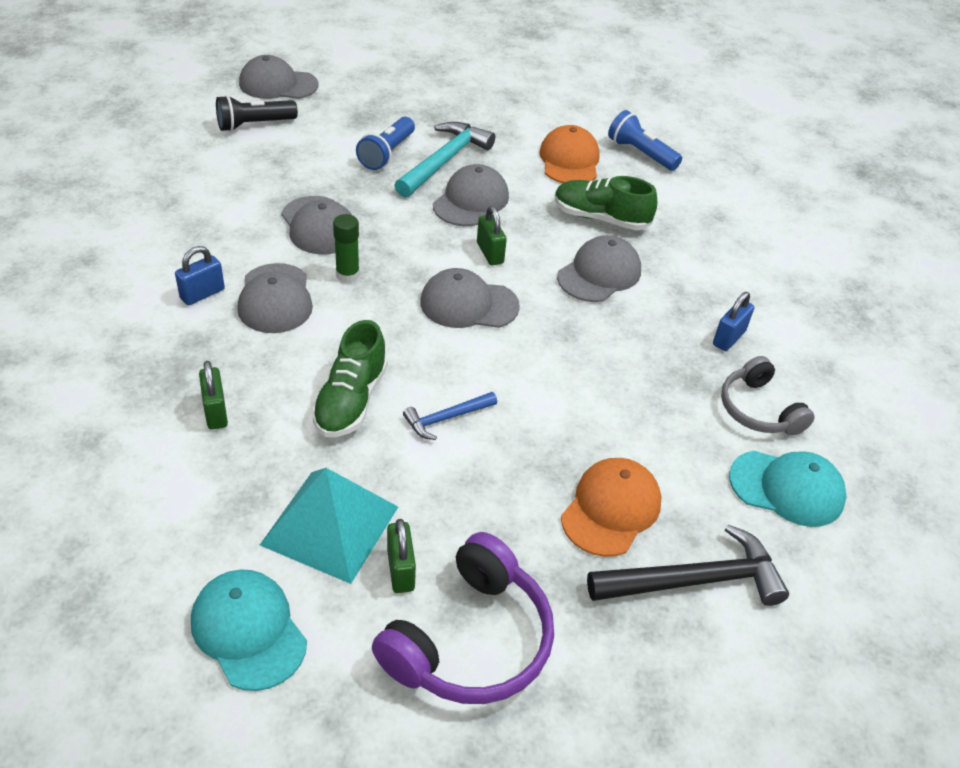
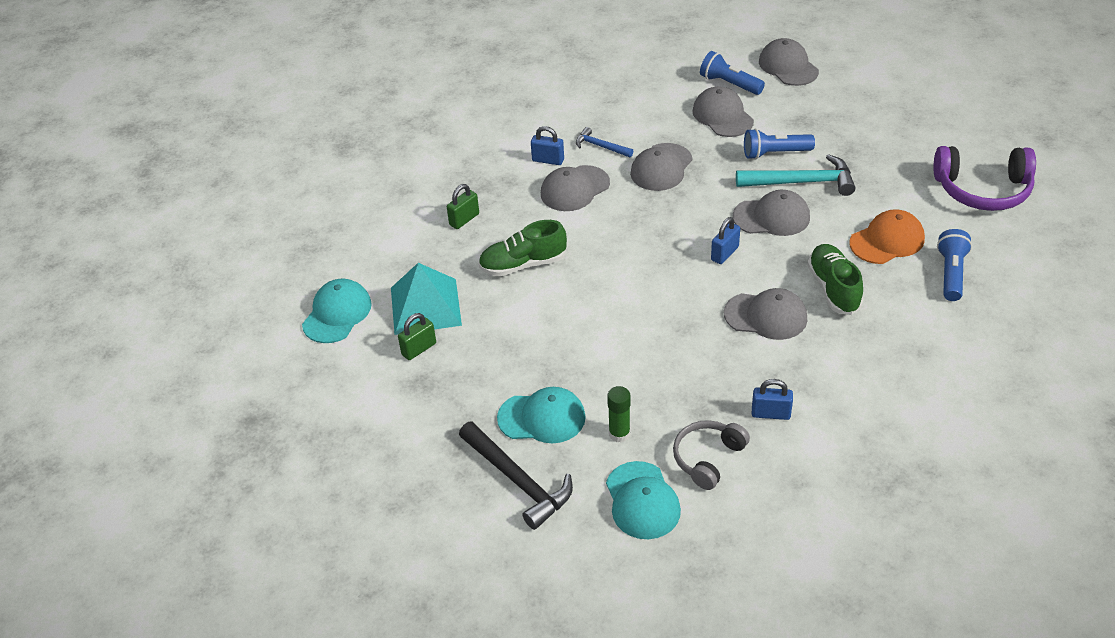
camera: 65 degrees right, 0 degrees up
(254, 125) = (729, 84): black flashlight -> blue flashlight
(347, 275) = (628, 204): green glue stick -> green glue stick (619, 434)
(446, 418) = (547, 310): blue hammer -> blue hammer (600, 146)
(468, 304) = (660, 269): grey cap -> grey cap (722, 116)
(470, 640) = (395, 399): purple headphones -> purple headphones (983, 189)
(490, 253) = (724, 253): green padlock -> blue padlock
(611, 509) = (542, 418): orange cap -> turquoise cap

